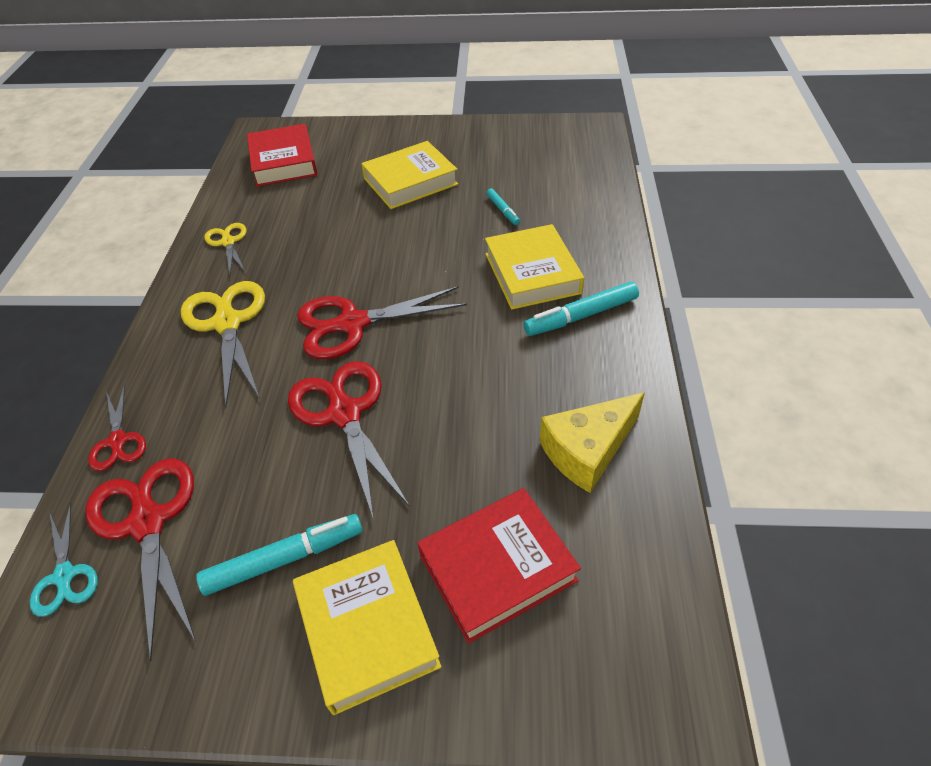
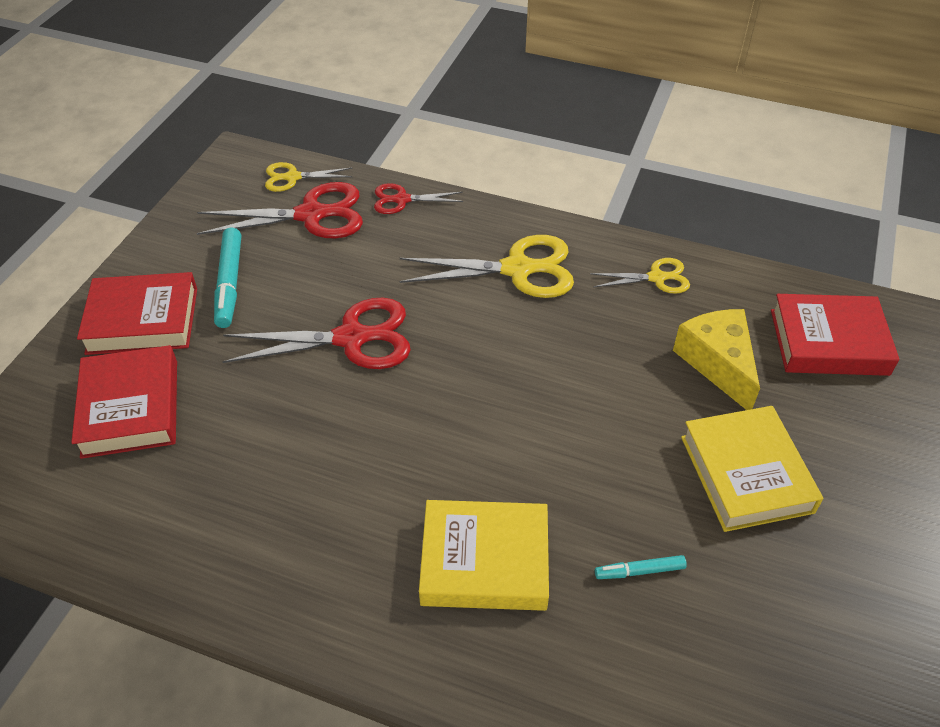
camera: 105 degrees right, 0 degrees up
(64, 576) = (293, 177): turquoise scissors -> yellow scissors
(353, 323) = (472, 363): red scissors -> none
(367, 628) = (143, 320): yellow book -> red book
(581, 316) = (381, 588): turquoise marker -> none
(587, 450) = (194, 516): yellow cheese -> yellow cheese (718, 363)

